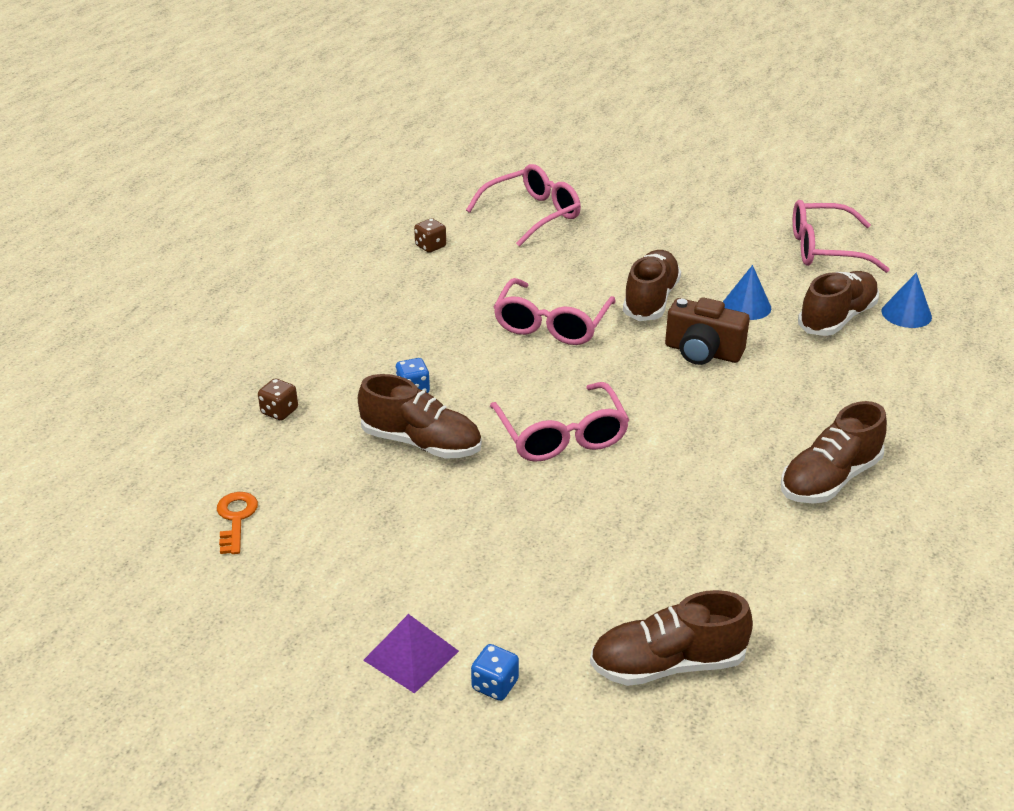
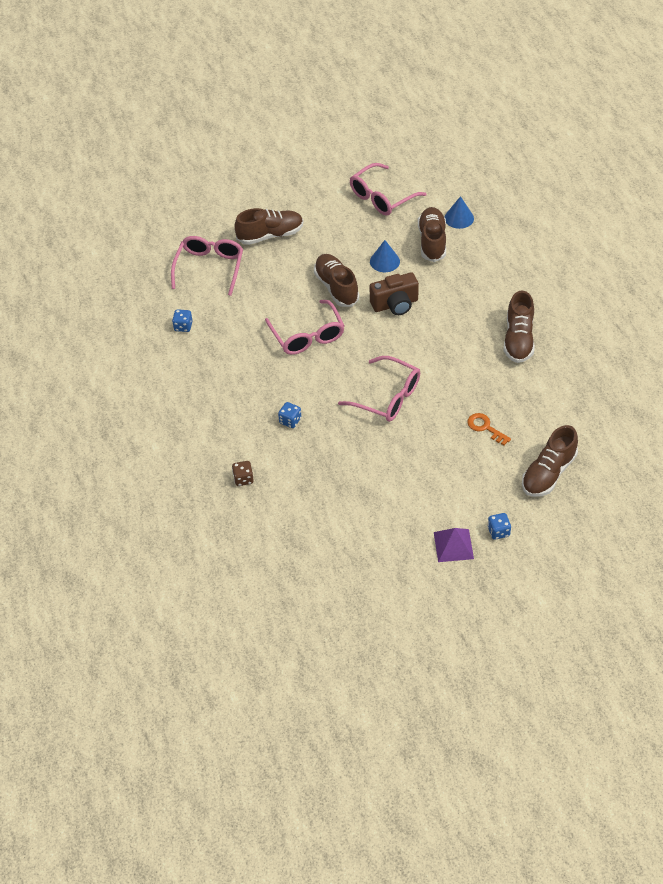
camera: 40 degrees left, 15 degrees up
(236, 518) = (301, 545): orange key -> orange key (485, 427)
(421, 443) = (331, 446): brown shoe -> brown shoe (270, 235)
(430, 246) = (183, 326): brown dice -> blue dice

